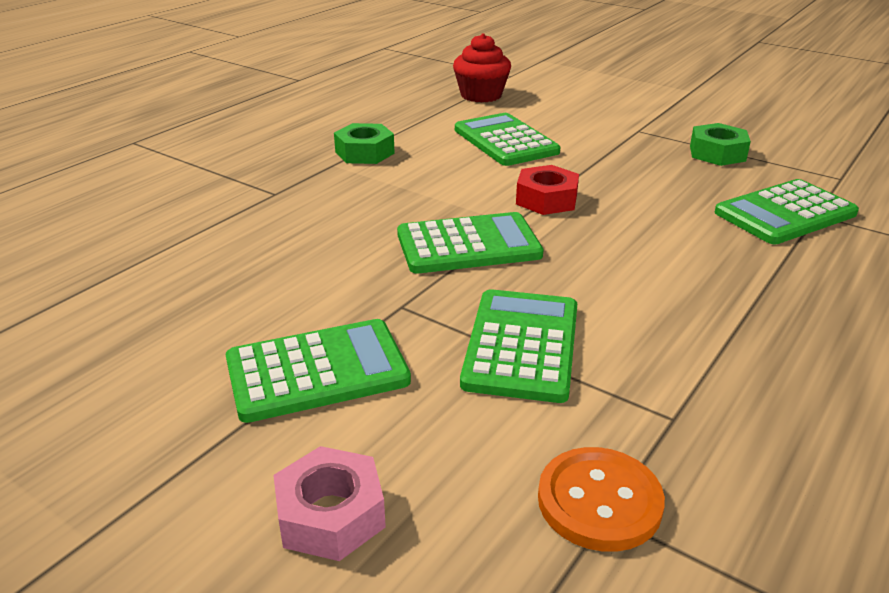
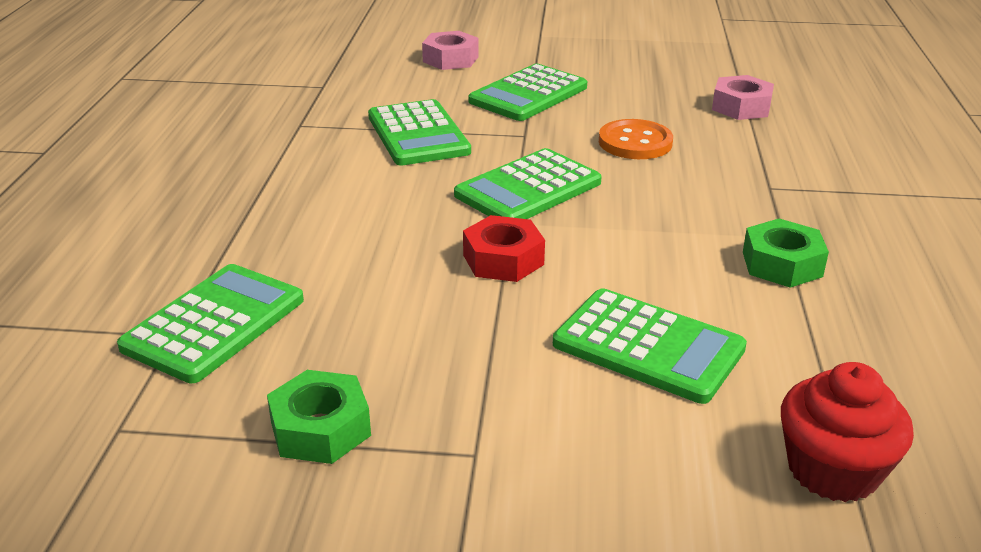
camera: 150 degrees right, 0 degrees up
(130, 269) = (741, 107): none -> pink nut
(599, 501) = (328, 88): orange button -> orange button (635, 142)

